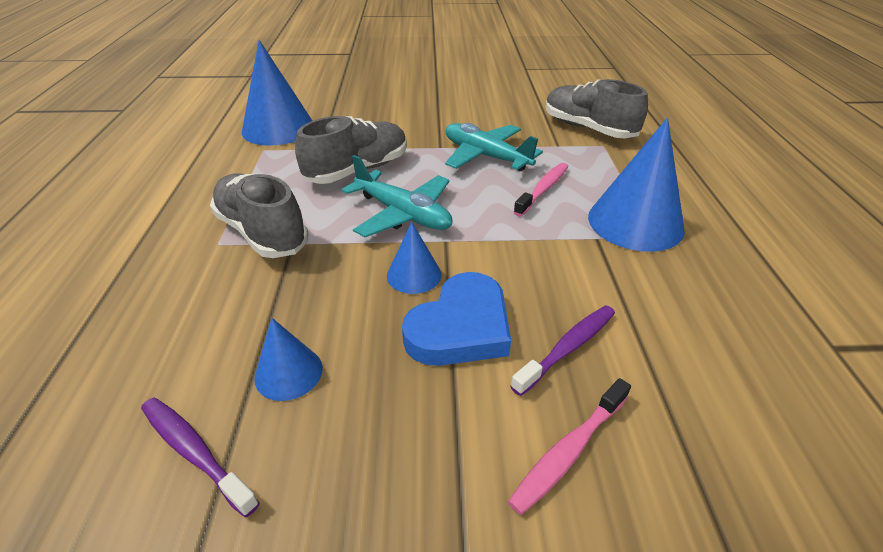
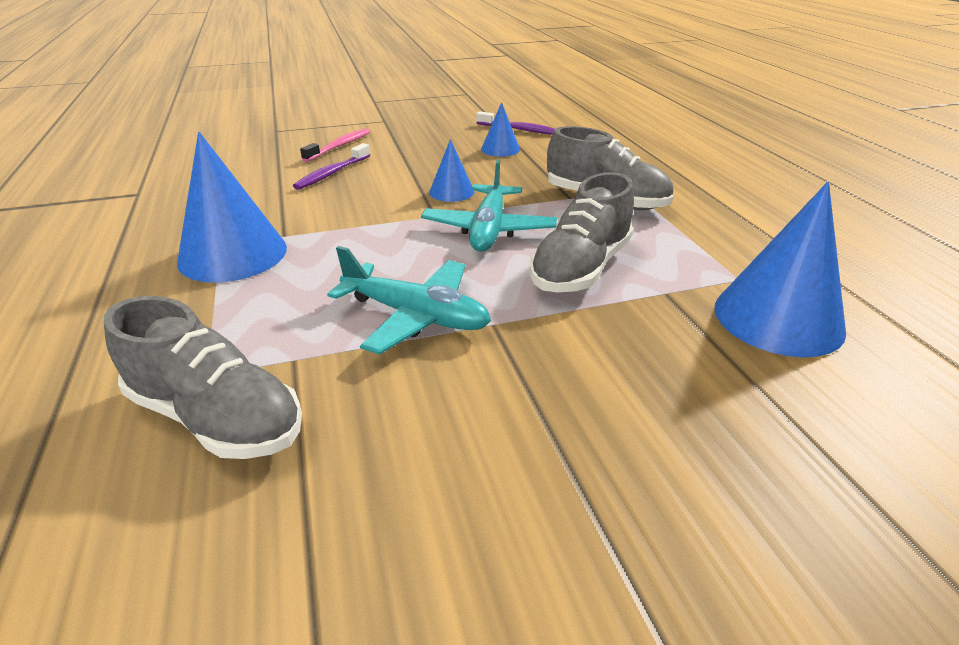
camera: 165 degrees right, 5 degrees down
(403, 214) = (488, 229): turquoise plane -> turquoise plane turned 105 degrees counterclockwise
(460, 327) = (405, 173): blue heart -> none
(543, 189) = (332, 277): pink toothbrush -> none

